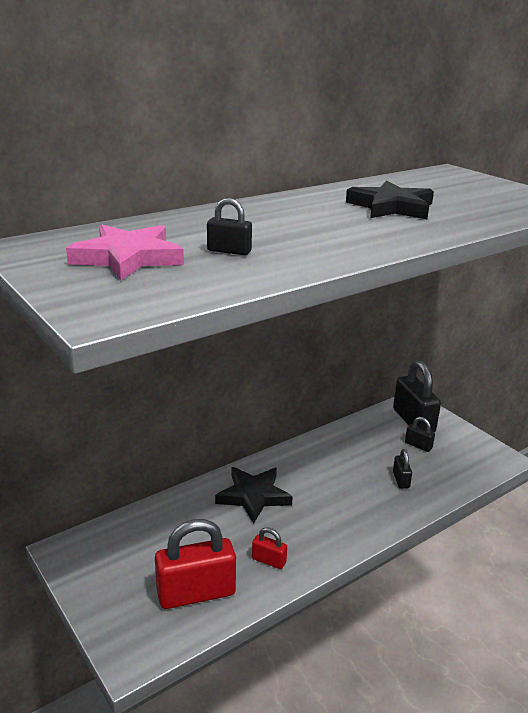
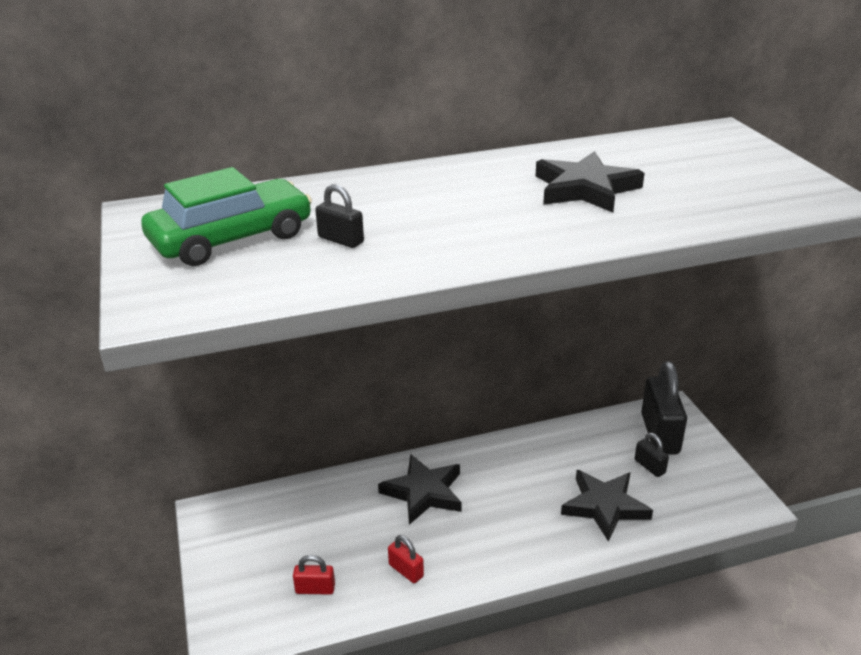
camera: 20 degrees right, 5 degrees up
(128, 258) = (231, 238): pink star -> green car
(196, 593) = (315, 589): red padlock -> red padlock, size x0.47
(401, 480) = (604, 506): black padlock -> black star

